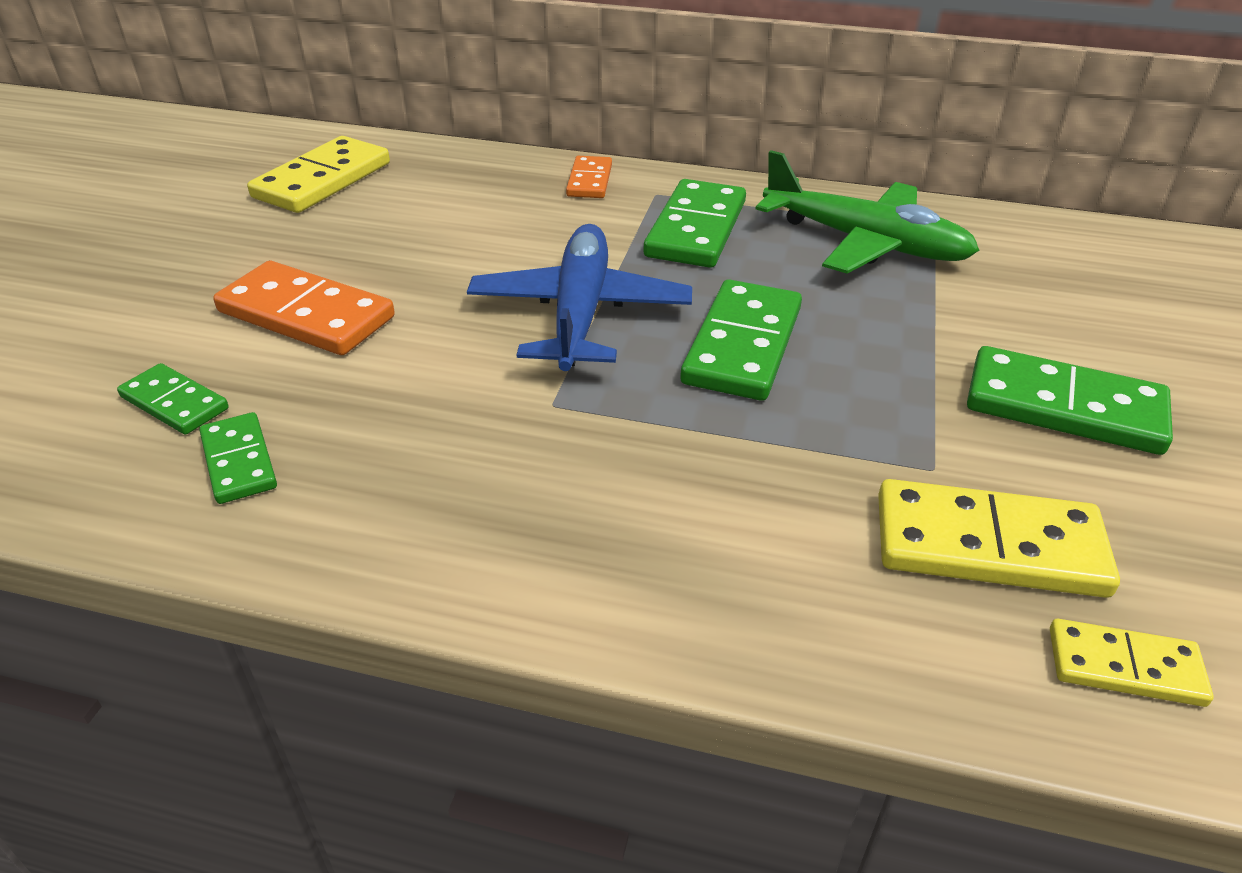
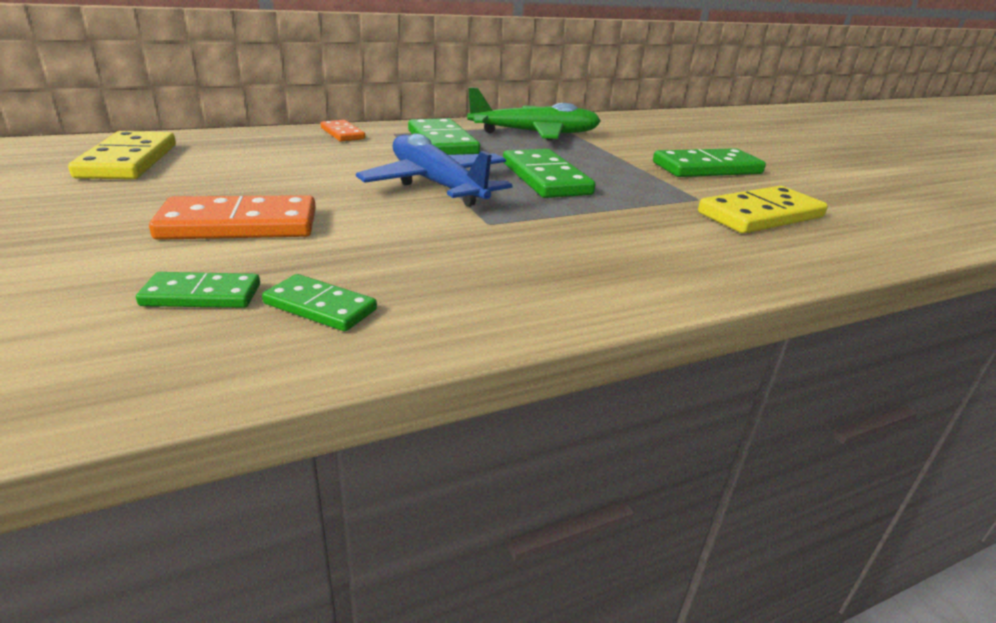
camera: 40 degrees left, 10 degrees down
(1125, 667) = (861, 234): yellow domino -> none

